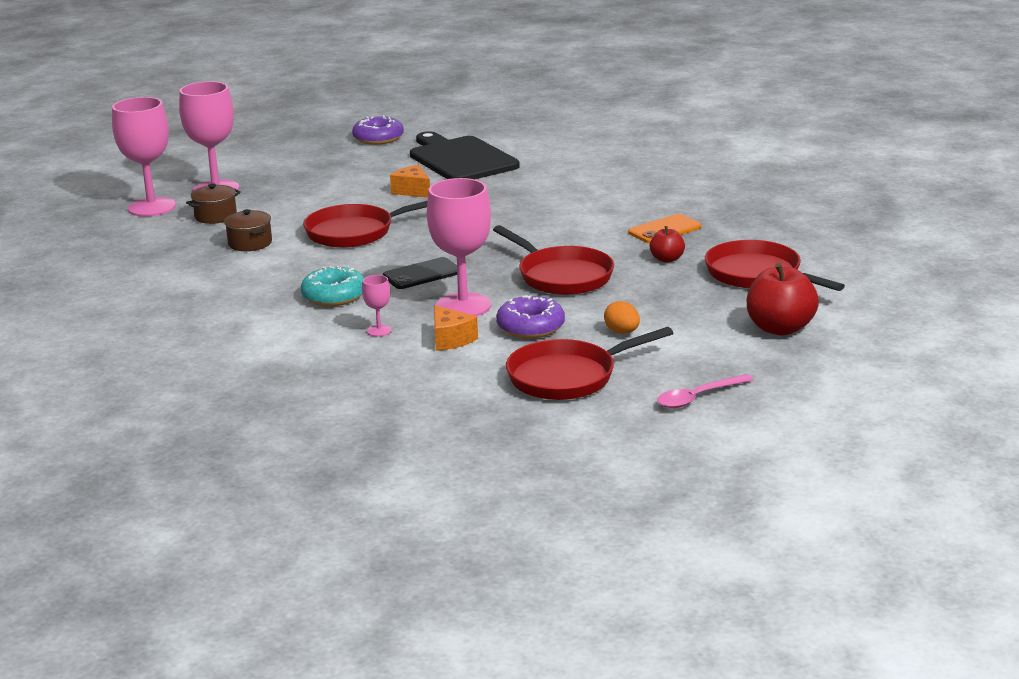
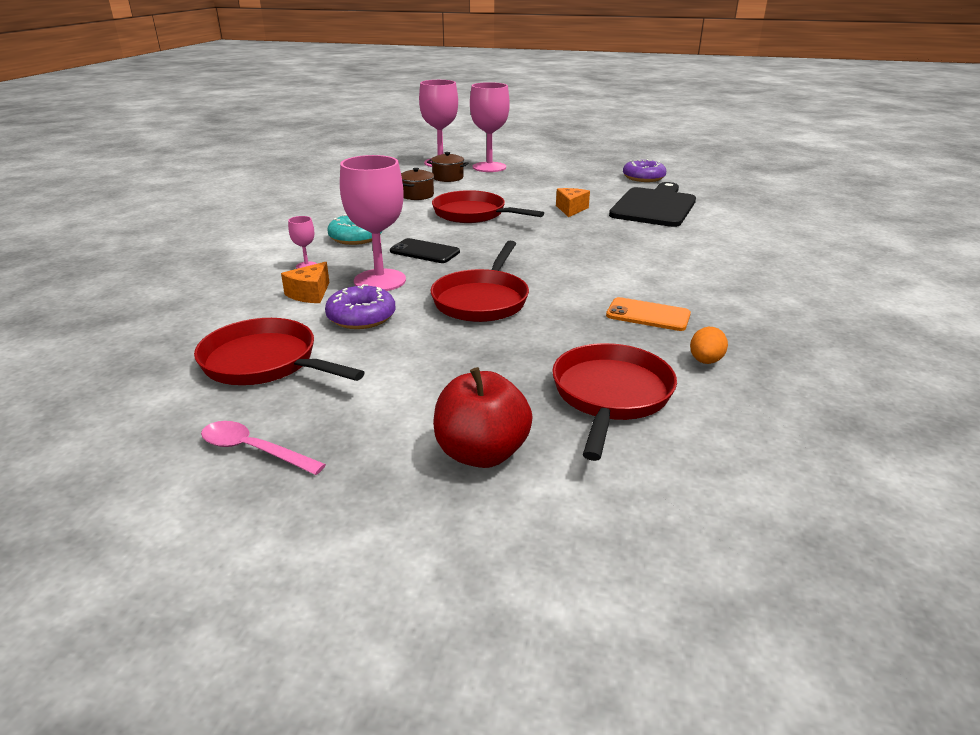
camera: 55 degrees right, 5 degrees up
(622, 332) = (387, 361): orange egg -> orange egg (705, 361)
(667, 259) = (581, 335): red apple -> none

